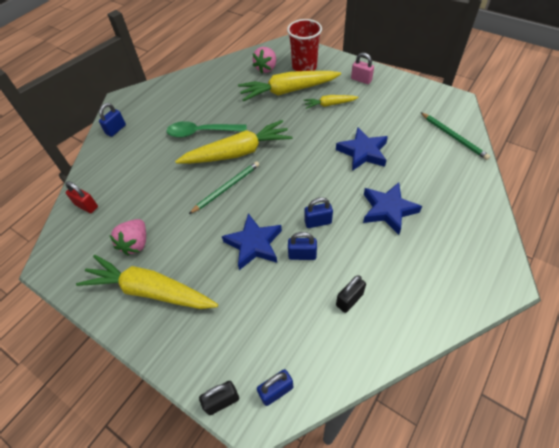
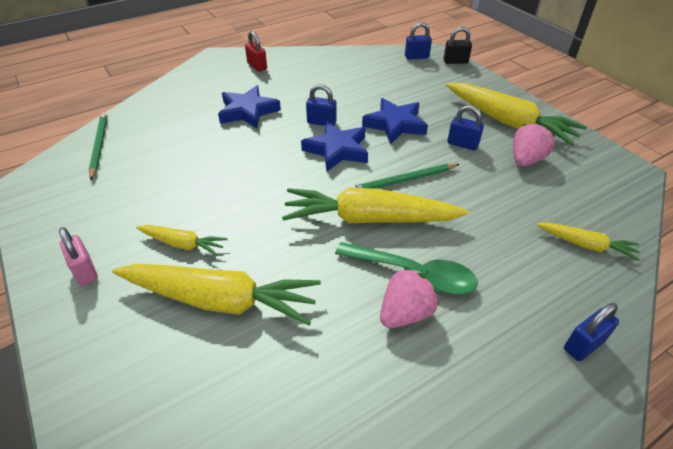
camera: 160 degrees left, 10 degrees down
(86, 206) = (603, 219): red padlock -> red padlock (257, 66)
(103, 182) = (586, 245): none -> yellow carrot
(266, 68) = (213, 387): pink strawberry -> pink strawberry (405, 313)
(302, 255) = (354, 106): blue padlock -> blue padlock (462, 144)
(304, 67) = (139, 351): red cup -> none
(349, 300) = (336, 76): black padlock -> none
(363, 152) = (213, 165): blue star -> blue star (337, 150)

